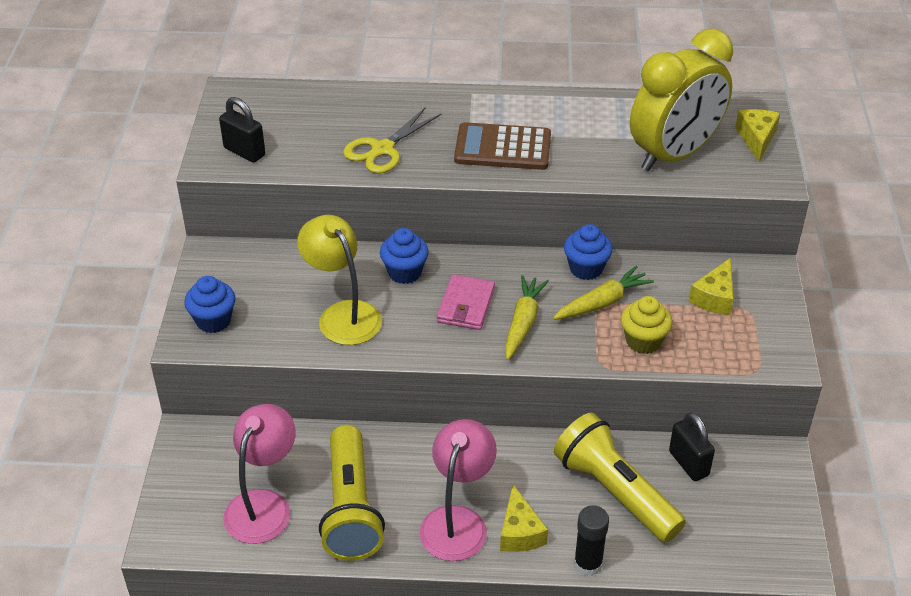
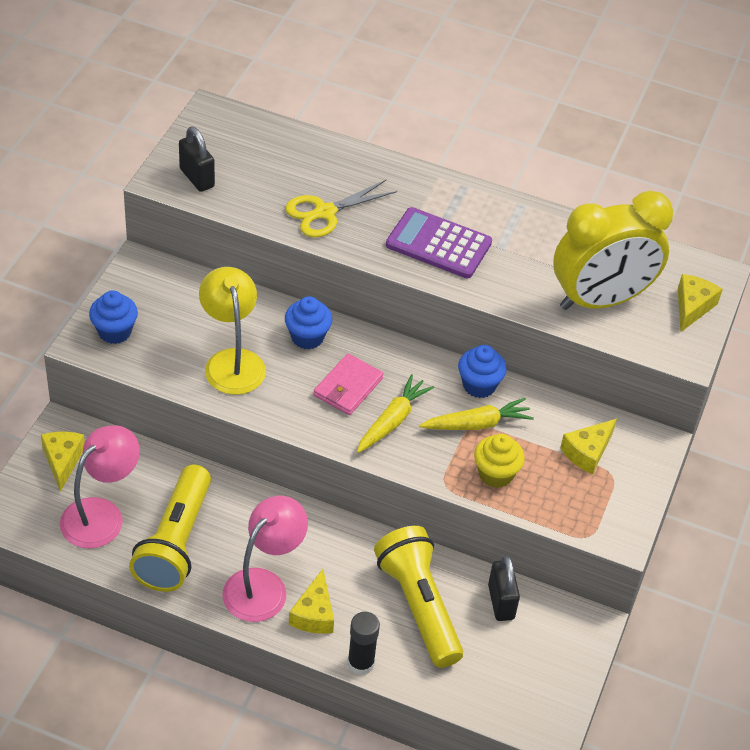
camera: 15 degrees right, 5 degrees up
(201, 466) = (62, 461): none -> yellow cheese
(503, 148) = (438, 244): brown calculator -> purple calculator

